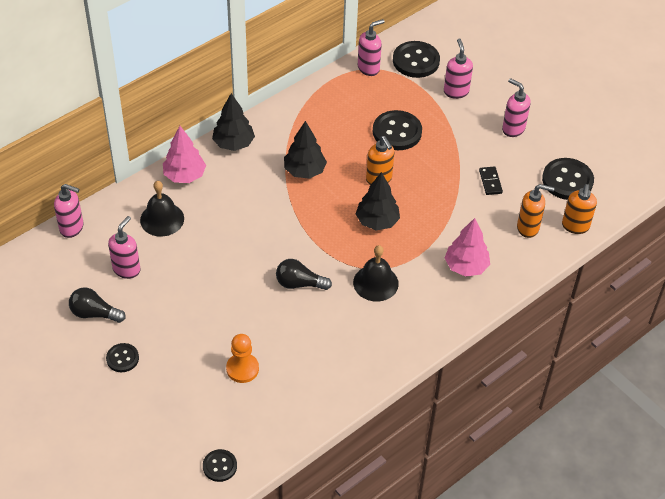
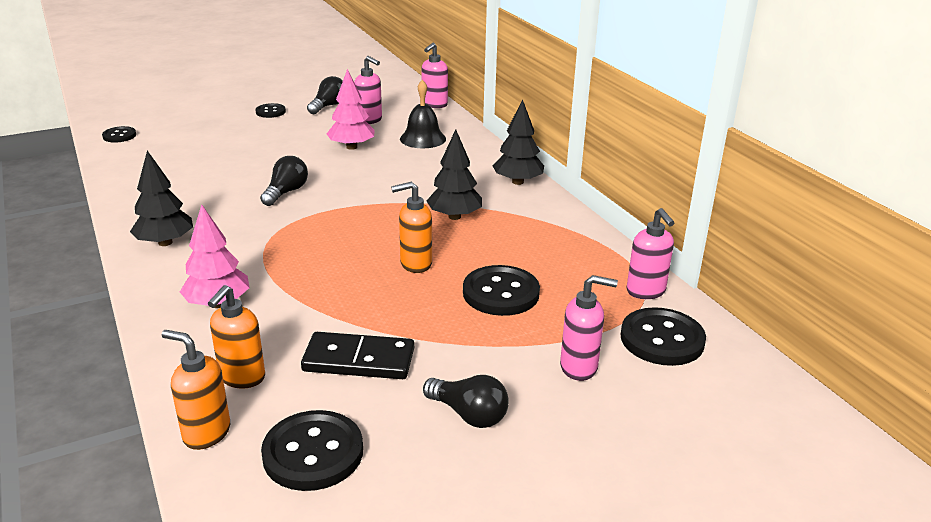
camera: 105 degrees right, 20 degrees down
(185, 176) = (478, 153): pink tree -> pink tree (351, 147)
(242, 369) = (208, 154): orange pawn -> none
(375, 283) = (248, 235): black bell -> none
(377, 221) = (342, 251): black tree -> black tree (165, 242)
(490, 182) = (359, 360): black domino -> black domino, size x1.82
(513, 129) = (468, 414): pink soap dispenser -> black light bulb

